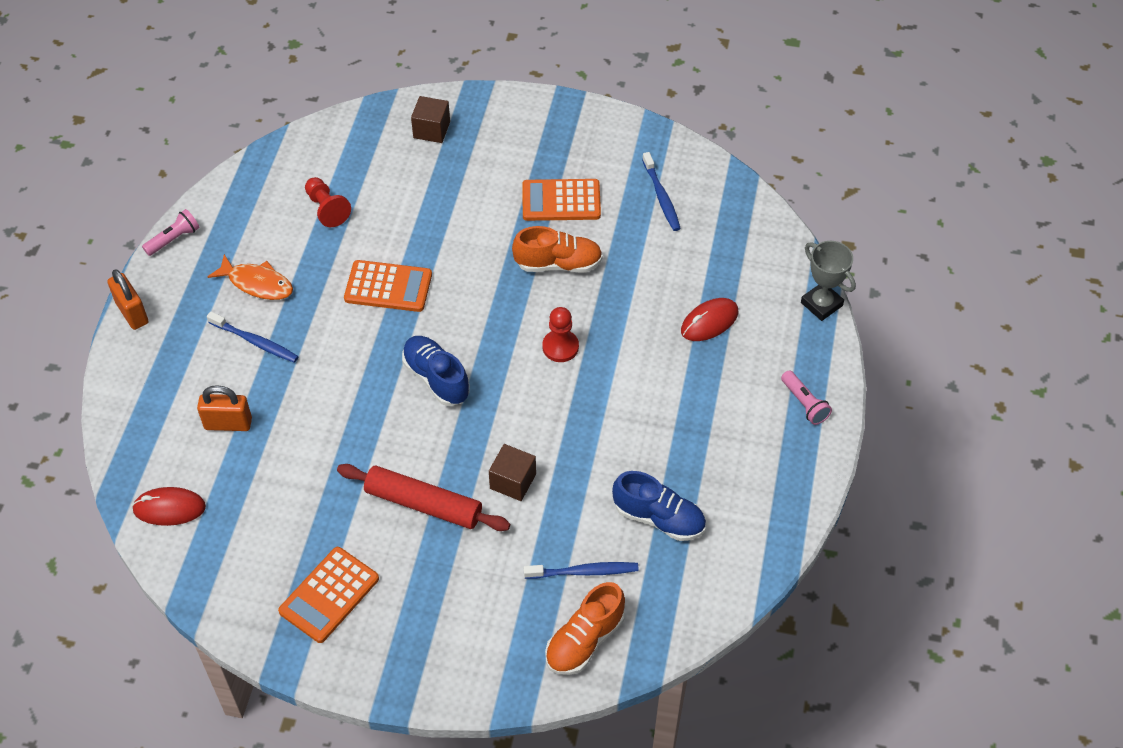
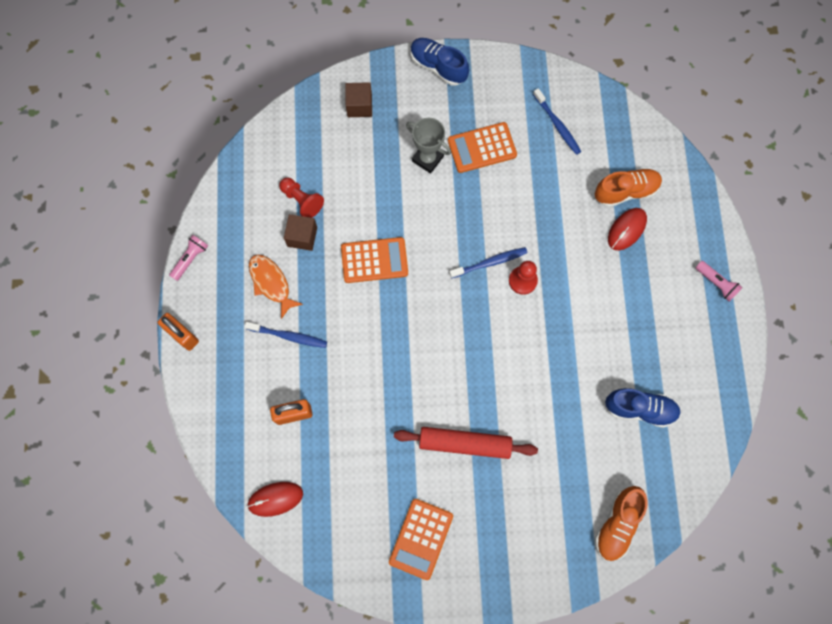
camera: 15 degrees left, 20 degrees up
(257, 283) = (271, 283): orange fish -> orange fish turned 135 degrees counterclockwise
(436, 378) = (438, 332): blue shoe -> blue shoe (438, 67)
(513, 481) = (524, 406): brown cube -> brown cube (302, 237)
(558, 264) = (498, 206): orange shoe -> orange shoe (625, 191)
(583, 572) = (599, 468): blue toothbrush -> blue toothbrush (489, 263)
(821, 304) = (704, 192): grey trophy -> grey trophy (427, 159)

